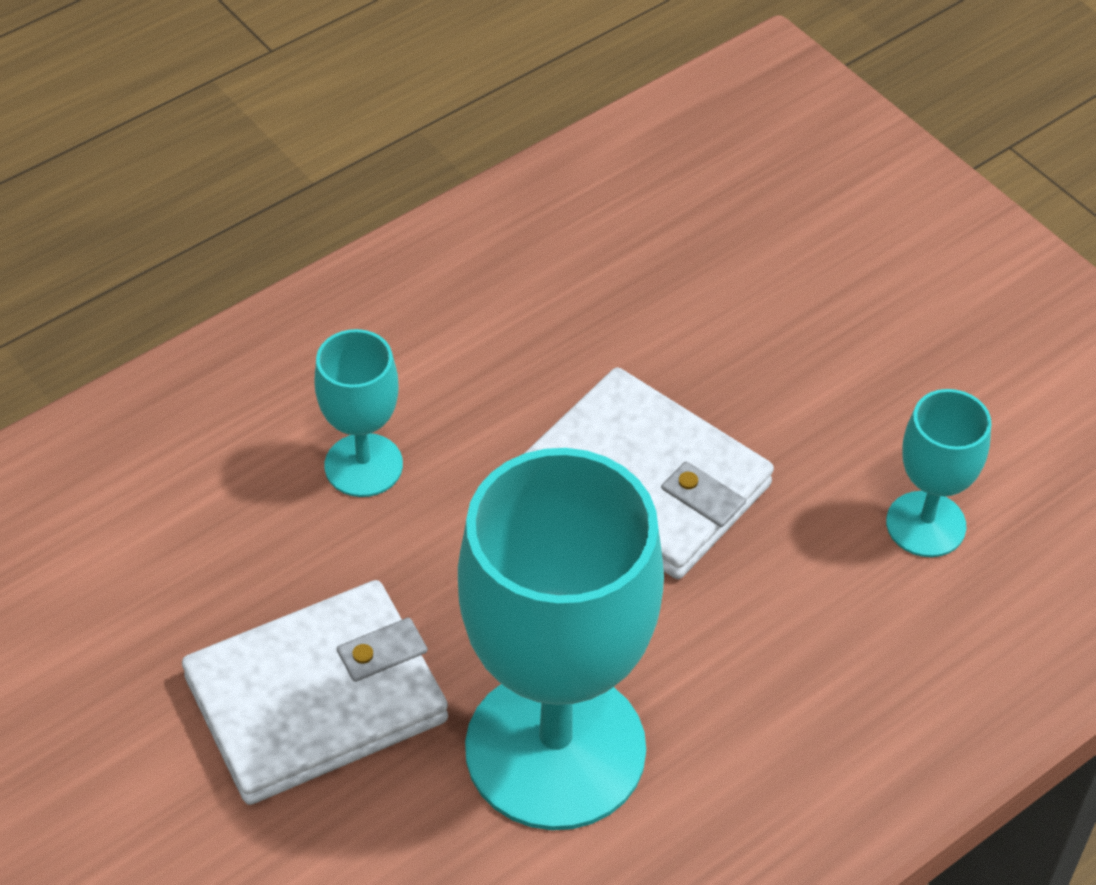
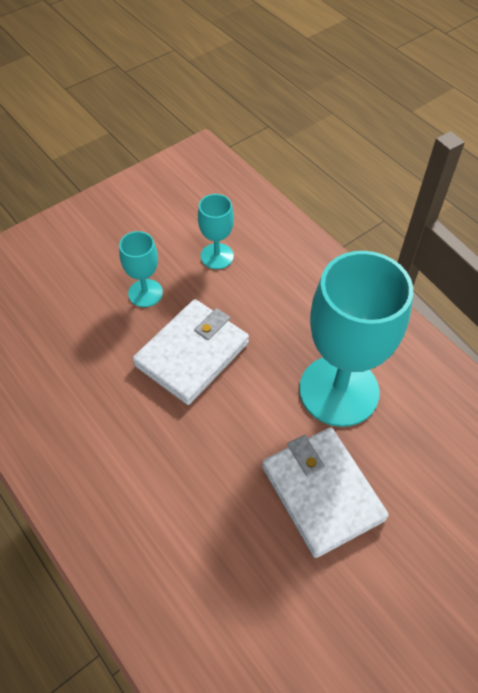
camera: 90 degrees left, 5 degrees up
(363, 465) = (178, 479): turquoise goblet -> turquoise goblet (145, 293)

